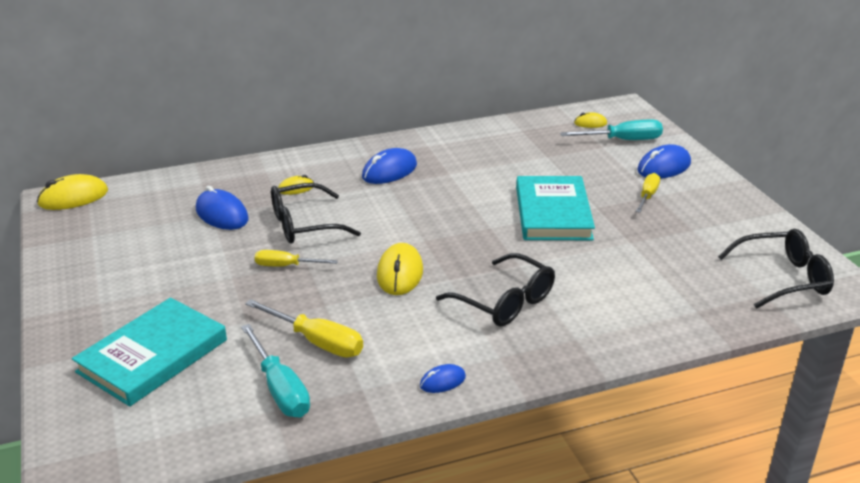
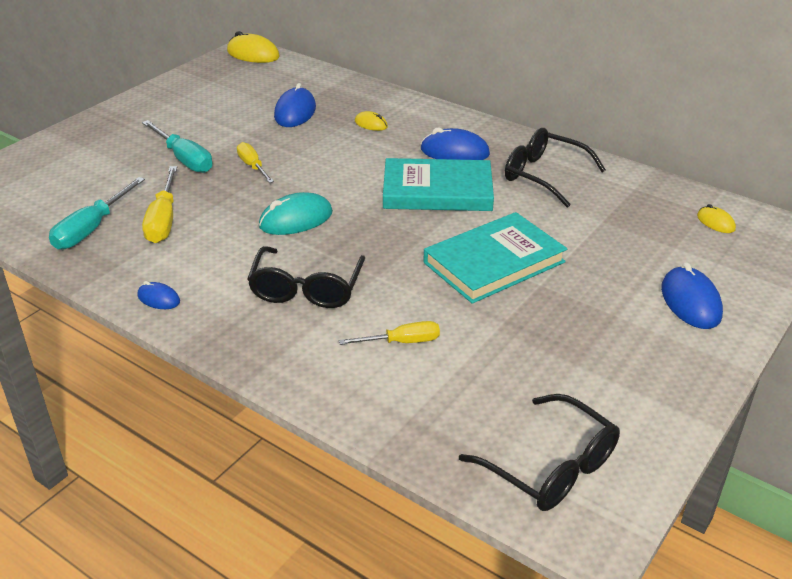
camera: 55 degrees right, 5 degrees up
(153, 356) = (91, 164): turquoise book -> turquoise book (437, 191)
(303, 225) = (320, 149): black glasses -> black glasses (543, 175)
(400, 273) = (296, 219): yellow mouse -> turquoise mouse
(623, 140) = (710, 255): turquoise screwdriver -> turquoise screwdriver (184, 159)
(647, 196) = (608, 310): yellow screwdriver -> yellow screwdriver (402, 342)
(664, 167) = (690, 302): blue mouse -> blue mouse turned 60 degrees clockwise

